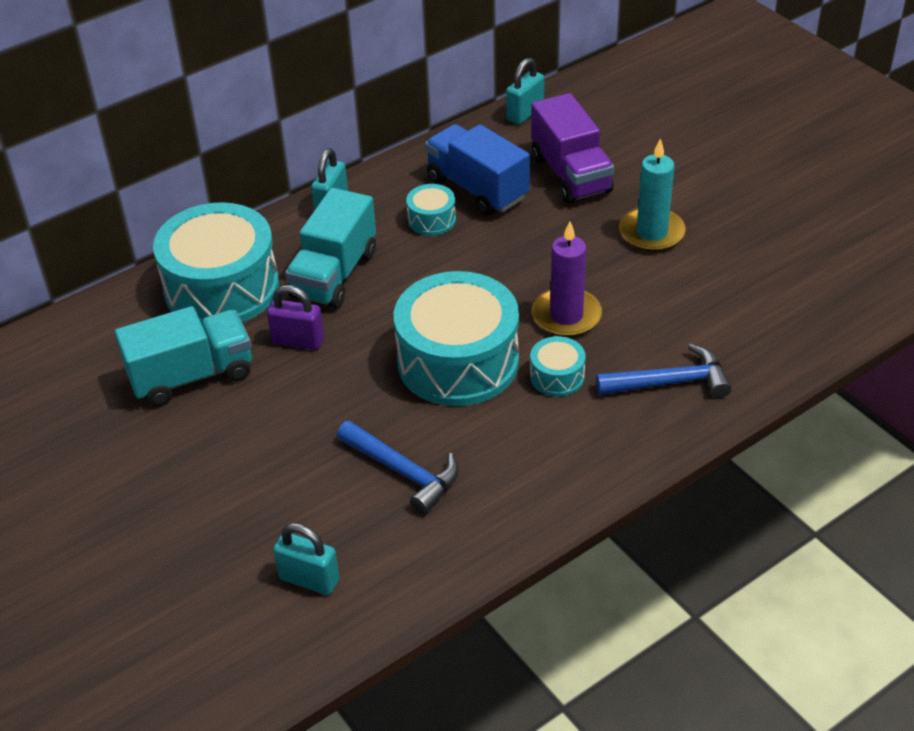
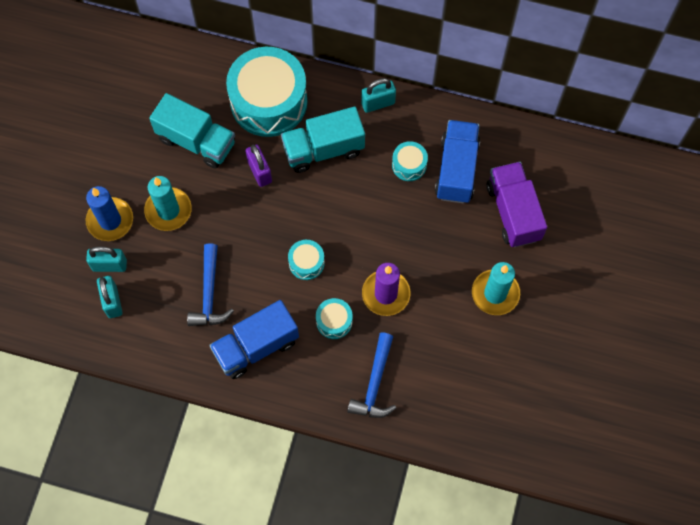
camera: 50 degrees right, 25 degrees up
(195, 518) = (110, 220): none -> blue candle
(249, 451) = (168, 210): none -> turquoise candle
(458, 361) = (306, 263): turquoise drum -> turquoise drum, size x0.44
(519, 465) = (256, 346): none -> blue truck
(525, 113) = (551, 145): turquoise padlock -> turquoise padlock (109, 265)
(571, 174) = (513, 212): purple truck -> purple truck turned 135 degrees clockwise
(670, 382) = (374, 383): blue hammer -> blue hammer turned 60 degrees clockwise

